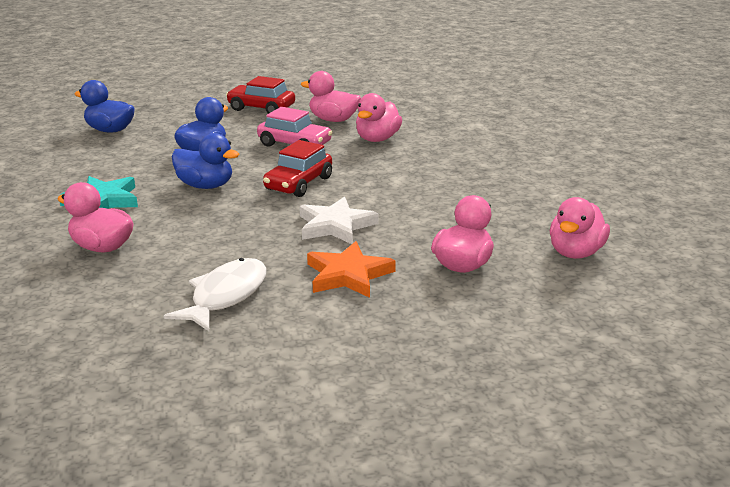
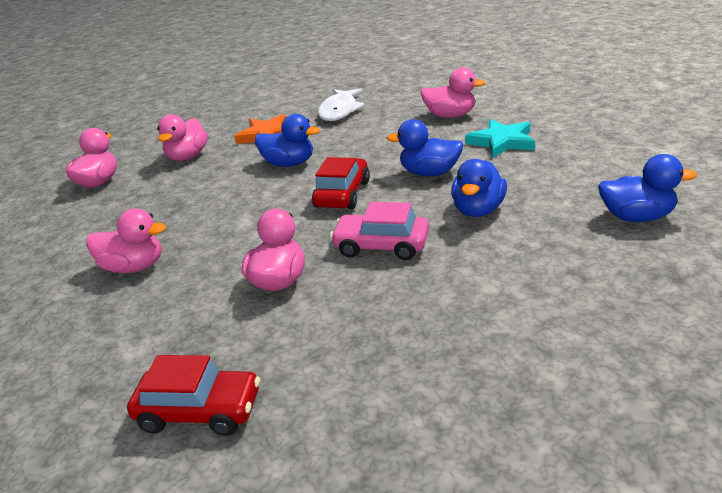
camera: 170 degrees right, 5 degrees up
(261, 108) = (489, 315): red car -> red car (200, 411)
(333, 120) = (357, 310): pink duck -> pink duck (134, 267)
(335, 225) = (289, 164): white star -> blue duck

